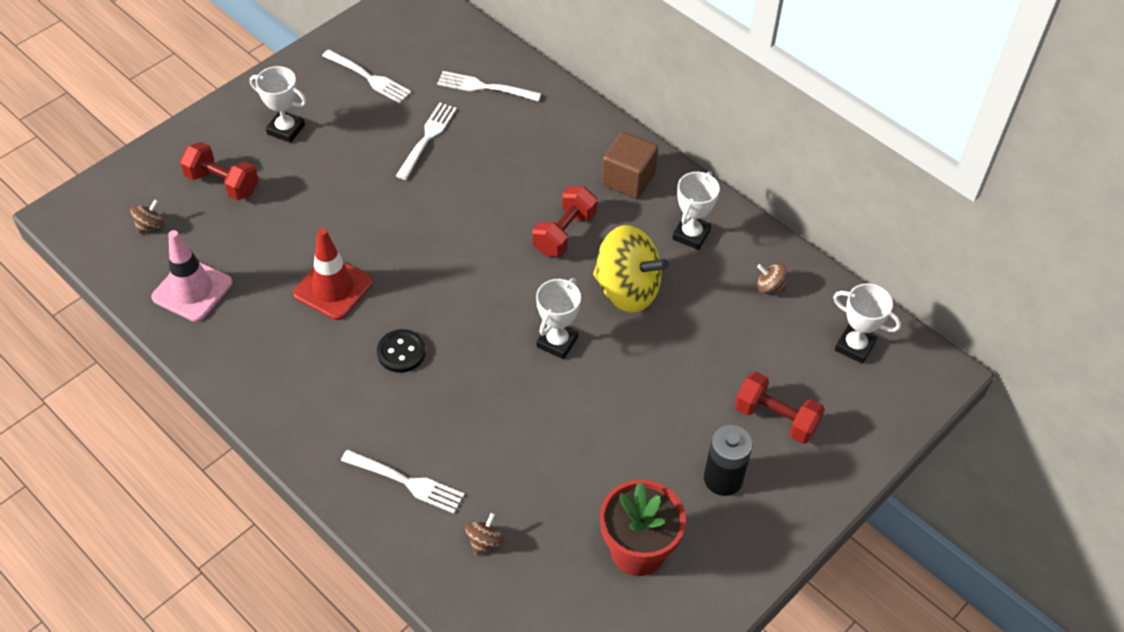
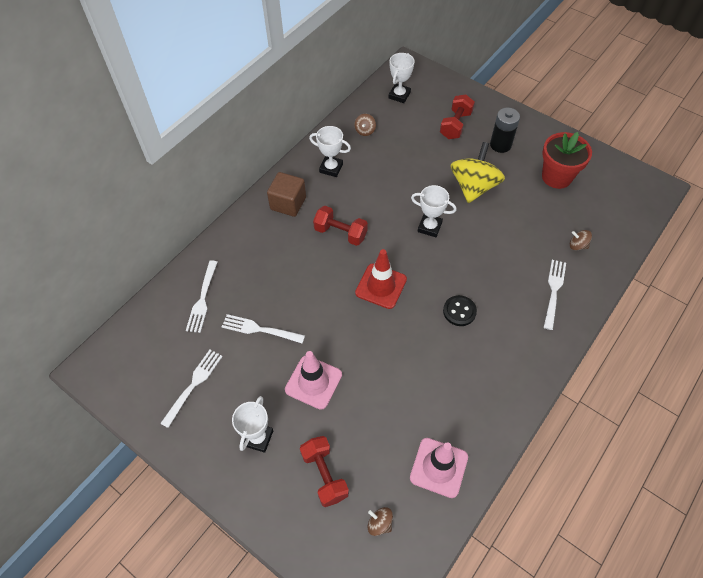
camera: 95 degrees left, 5 degrees up
(222, 183) = (324, 475): red dumbbell -> red dumbbell turned 45 degrees counterclockwise
(333, 288) = (415, 365): red traffic cone -> red traffic cone (381, 286)
(340, 183) = (313, 382): none -> pink traffic cone
(627, 290) = (381, 196): yellow spinning top -> yellow spinning top (473, 187)

